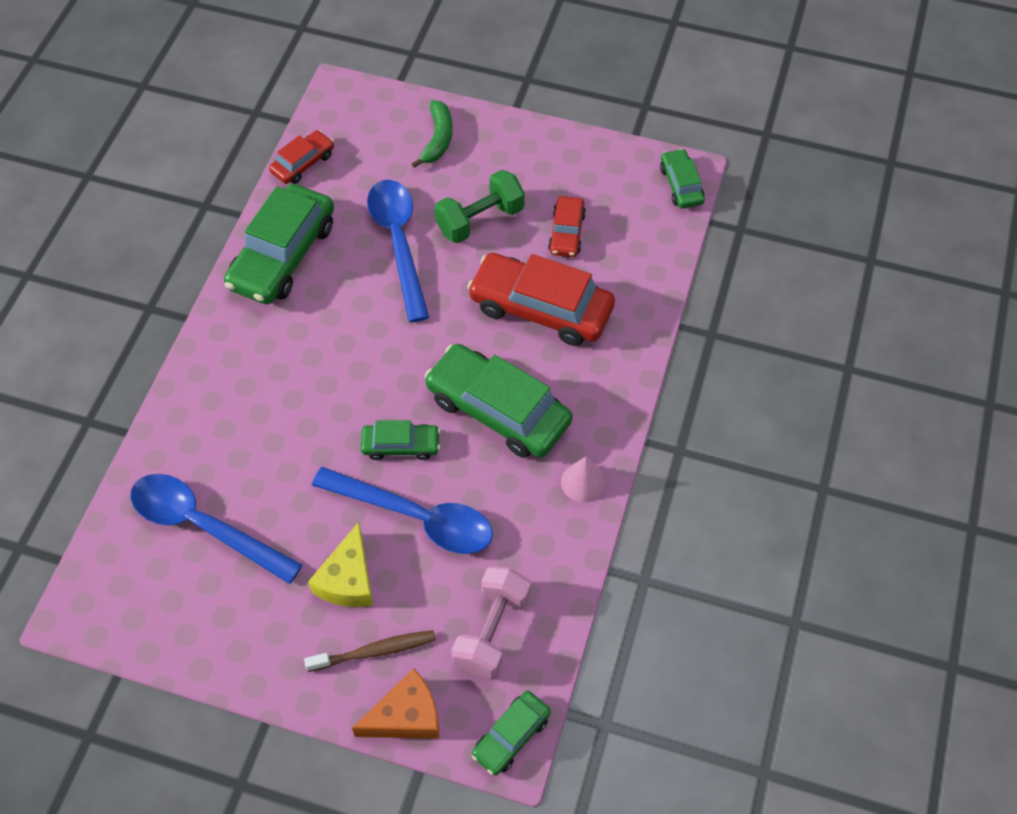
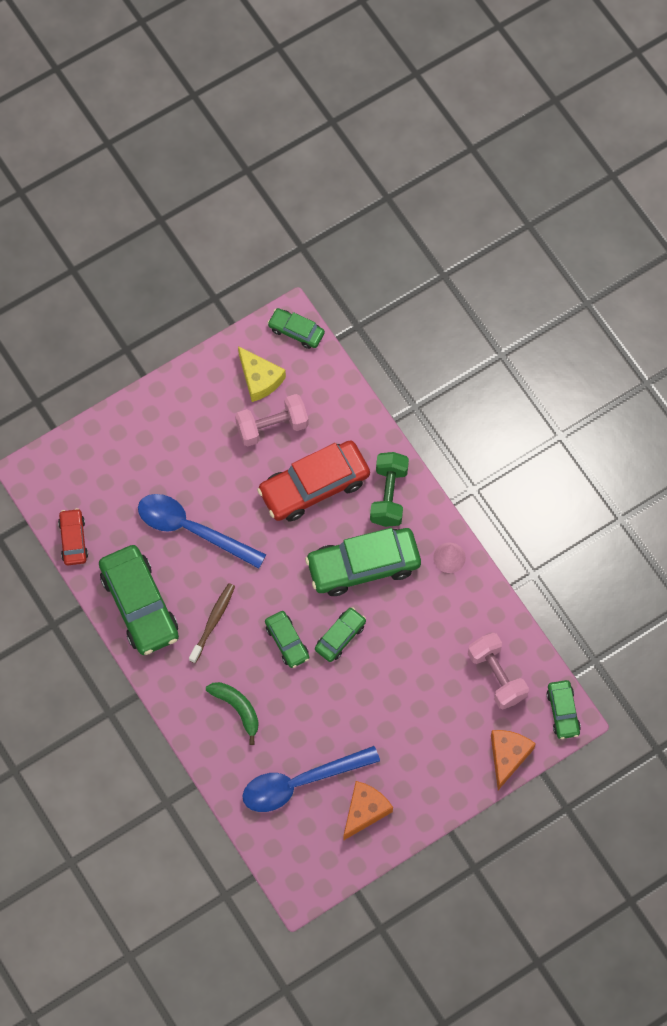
camera: 50 degrees left, 10 degrees up
(219, 613) = (365, 811): none -> orange cheese
(348, 579) = (402, 728): yellow cheese -> yellow cheese (259, 379)
(353, 402) = (287, 642): none -> green car
(375, 651) = (457, 745): brown toothbrush -> brown toothbrush (213, 621)
(416, 517) = (394, 663): blue spoon -> none
(438, 139) = (128, 443): green banana -> green banana (237, 708)
(480, 220) = (217, 469): green dumbbell -> green dumbbell (389, 495)
(566, 232) = (272, 426): red car -> pink dumbbell

